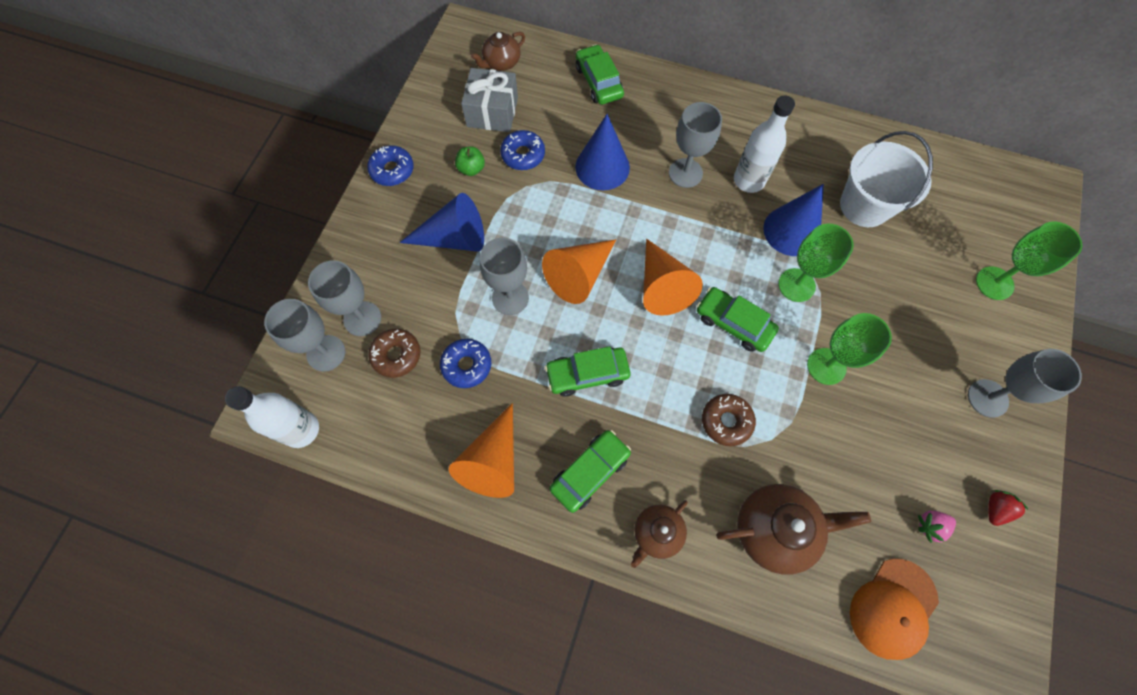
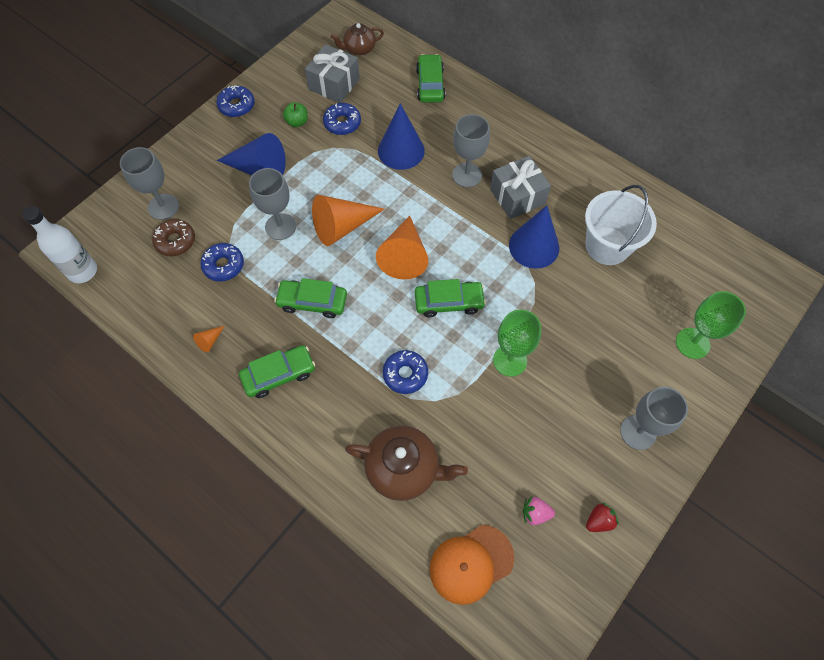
camera: 20 degrees right, 5 degrees down
(326, 353) = (125, 223): grey goblet -> none
(493, 461) = (209, 341): orange cone -> orange cone, size x0.42
(656, 533) = (308, 437): brown teapot -> none
(726, 421) = (405, 374): brown donut -> blue donut
(733, 323) = (449, 302): green car -> green car turned 120 degrees clockwise
(749, 180) = (517, 196): white bottle -> grey gift
(796, 285) = (516, 290): green goblet -> none

